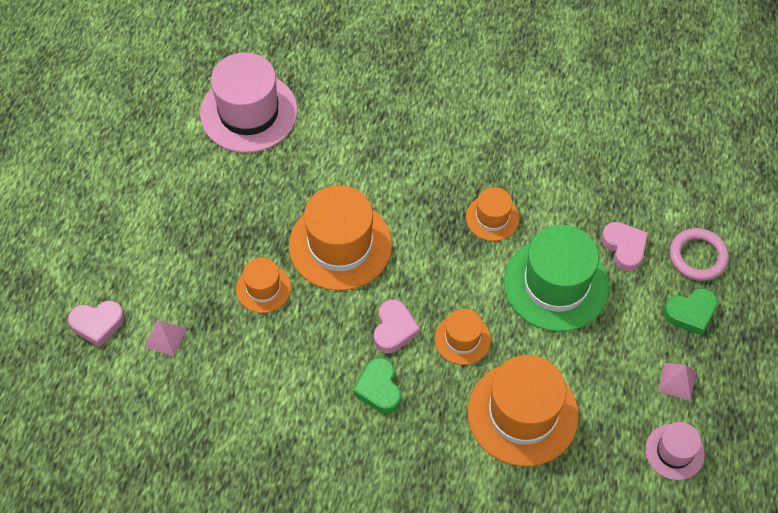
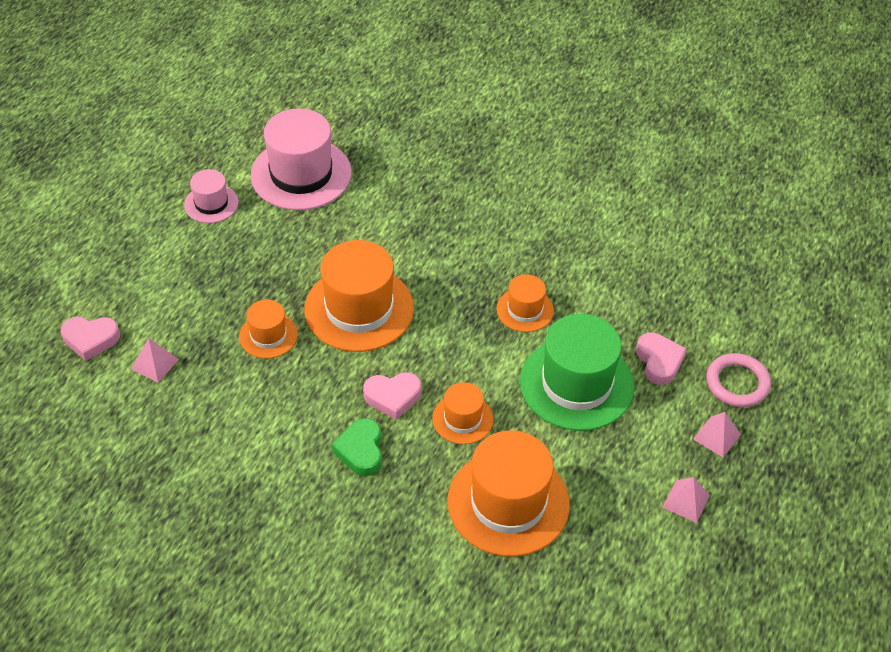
camera: 10 degrees right, 10 degrees down
(394, 329) = (393, 397): pink heart -> pink heart turned 60 degrees clockwise
(674, 452) = (666, 571): pink hat -> pink hat (211, 203)
(690, 313) = (717, 436): green heart -> pink pyramid

